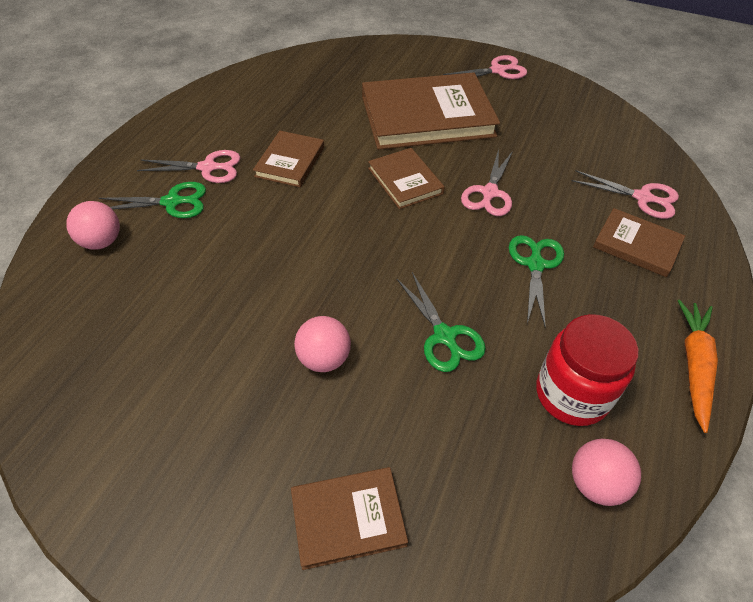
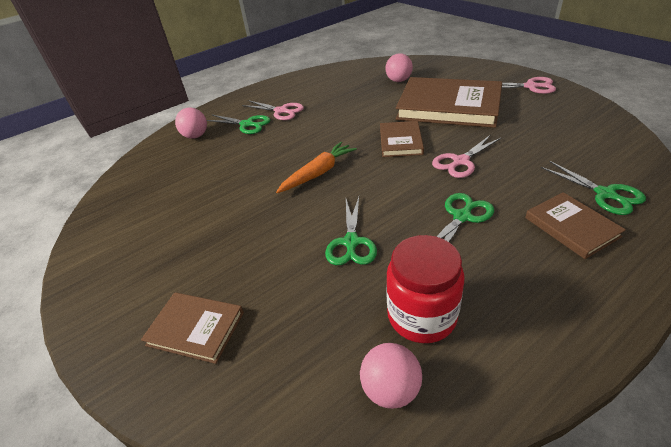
camera: 35 degrees right, 10 degrees down
(290, 162) = (332, 116): brown book -> none
(324, 359) = (260, 230): pink ball -> pink ball (398, 80)
(642, 198) = (605, 194): pink scissors -> green scissors
(694, 366) = (562, 338): orange carrot -> orange carrot (318, 173)

